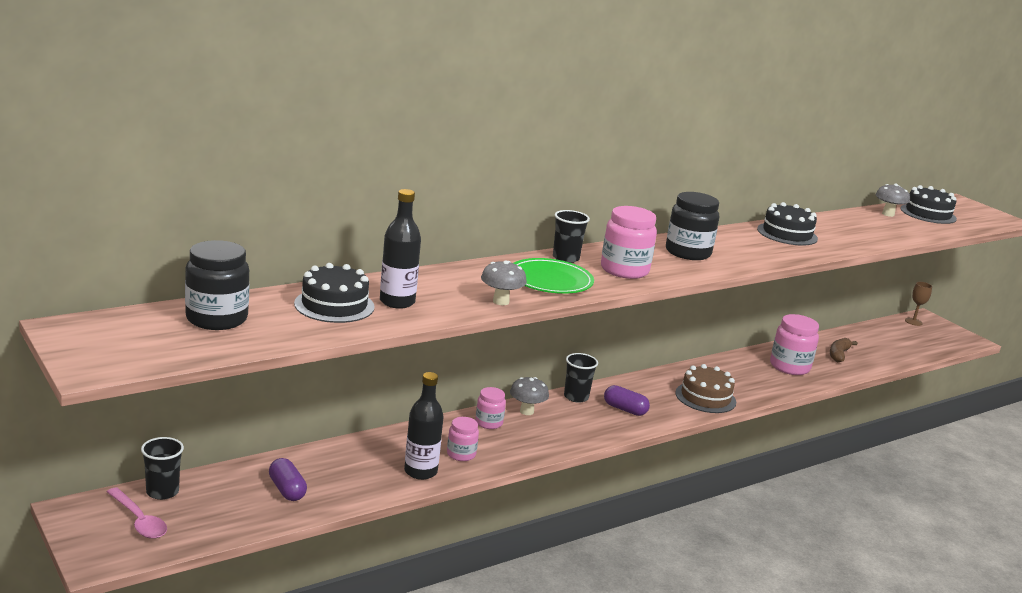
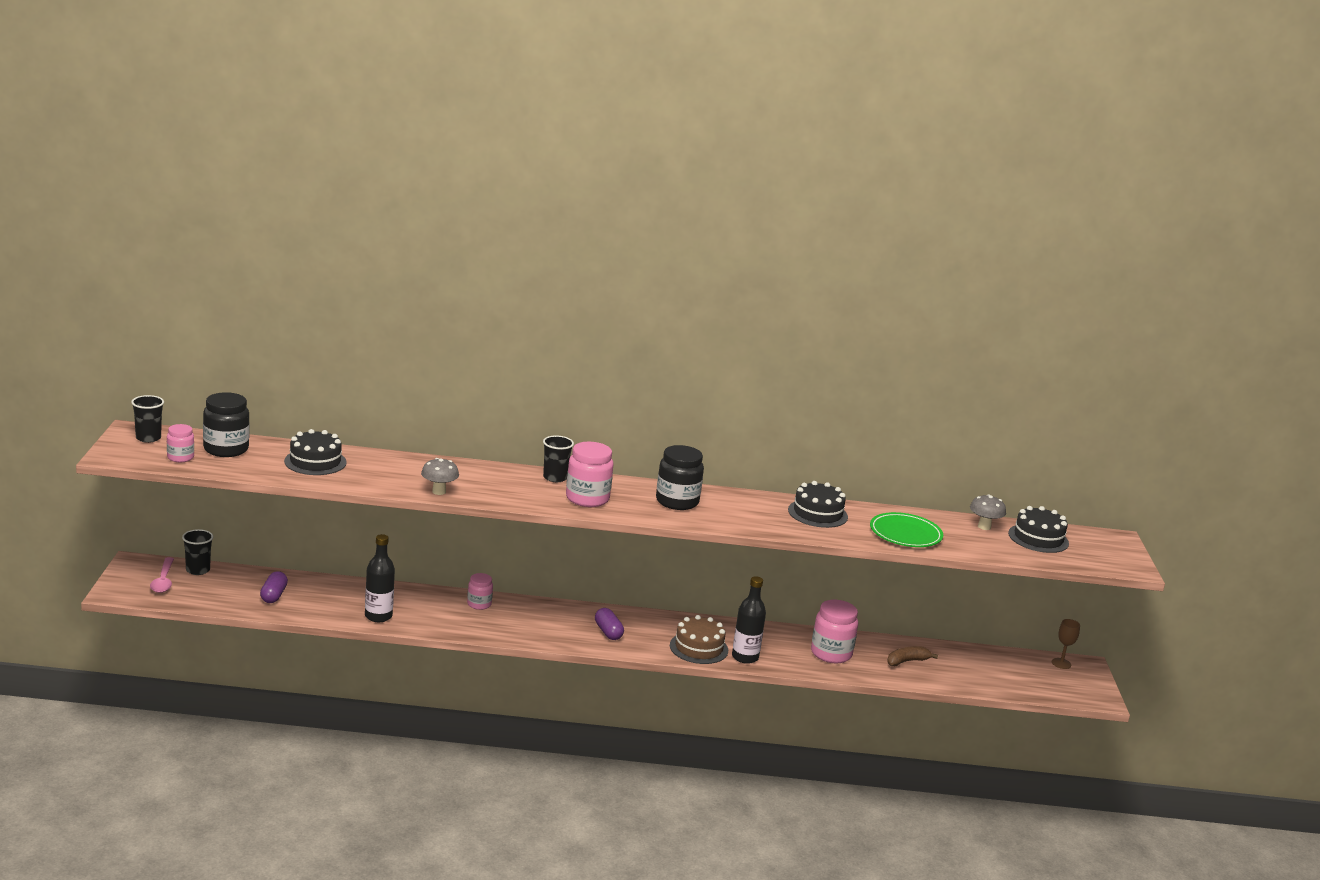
camera: 35 degrees right, 0 degrees up
(397, 302) = (362, 471): black bottle -> black bottle (745, 657)
(461, 454) = (424, 616): pink jar -> pink jar (180, 457)
(526, 411) = (522, 607): grey mushroom -> none
(550, 280) = (507, 489): green plate -> green plate (905, 534)
(576, 397) = (581, 611): black cup -> black cup (148, 438)

